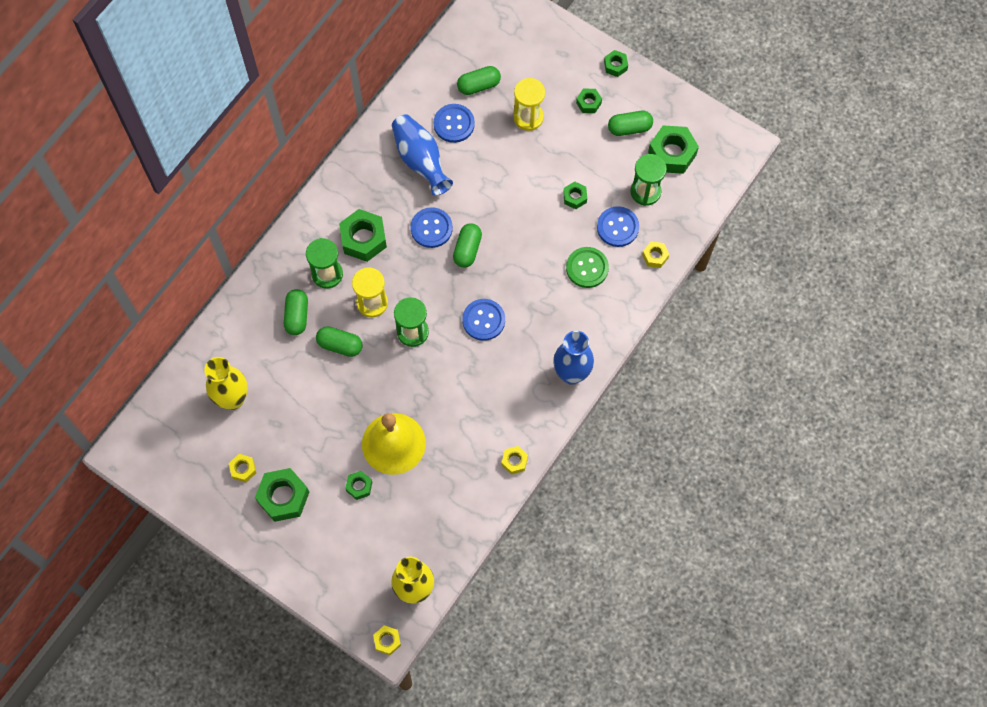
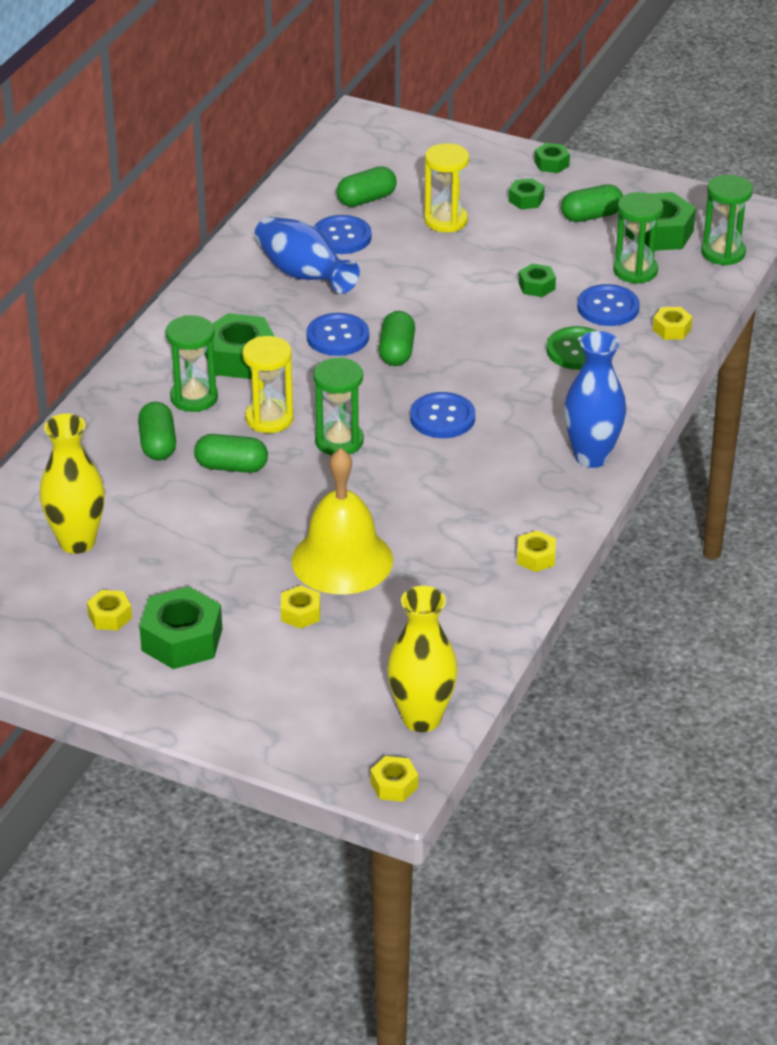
camera: 10 degrees left, 30 degrees down
(359, 486) = (300, 613): green nut -> yellow nut
(710, 182) = (723, 253): none -> green hourglass

